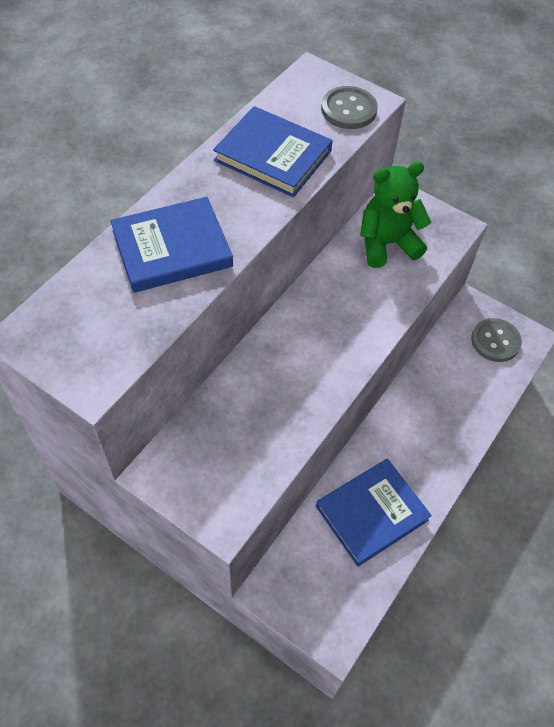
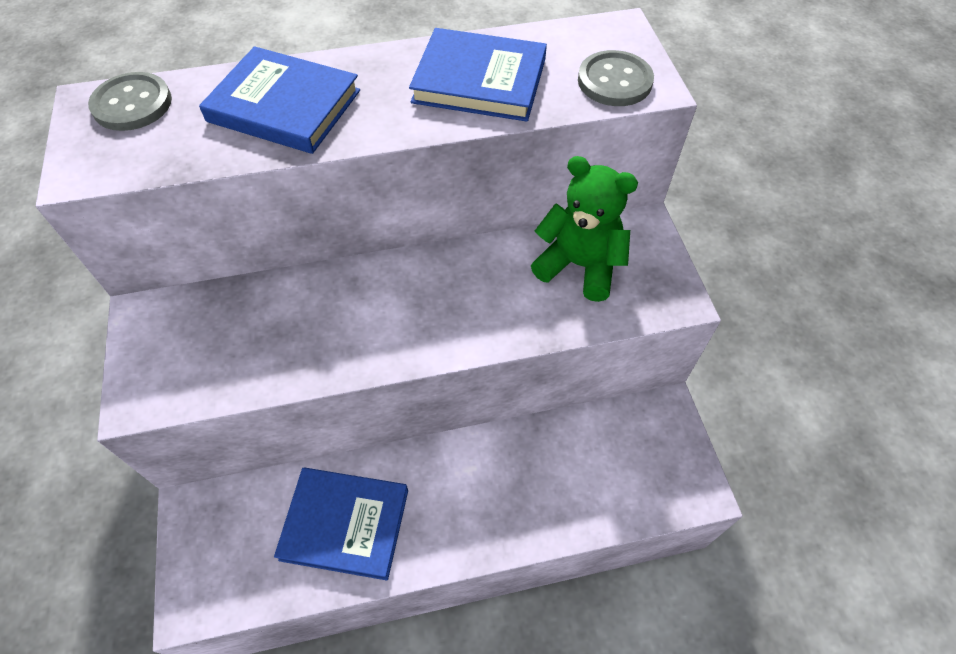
camera: 45 degrees right, 0 degrees up
(273, 156) = (479, 81): blue book -> blue book turned 60 degrees counterclockwise
(495, 341) = (655, 464): grey button -> grey button (132, 104)

